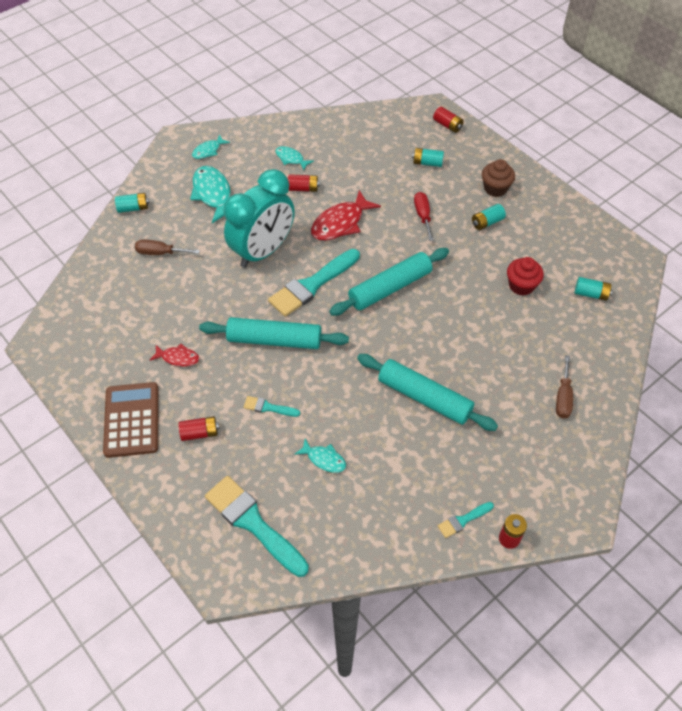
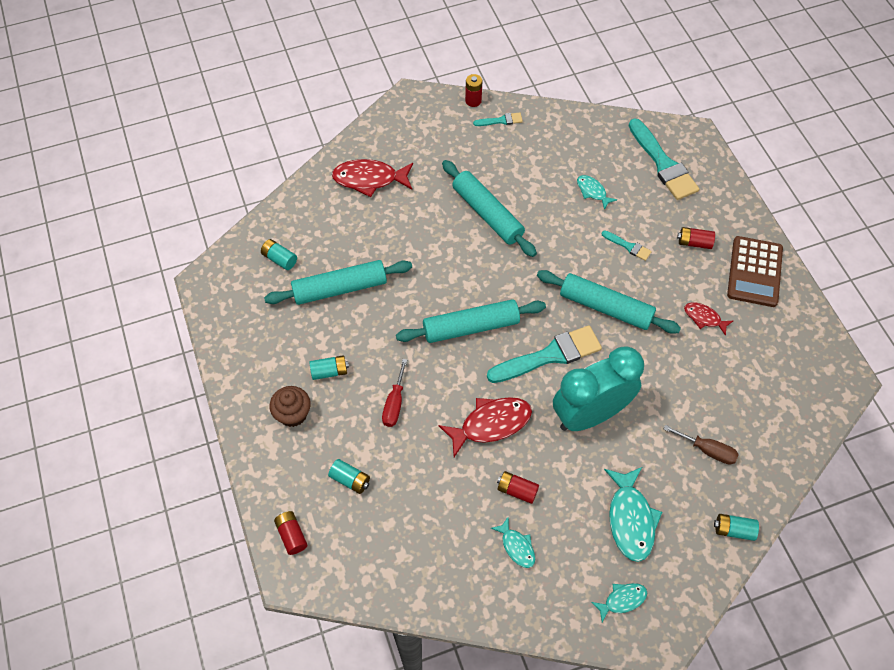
camera: 160 degrees left, 5 degrees up
(521, 285) = (340, 288): red cupcake -> turquoise rolling pin
(563, 397) = (369, 179): brown screwdriver -> red fish

